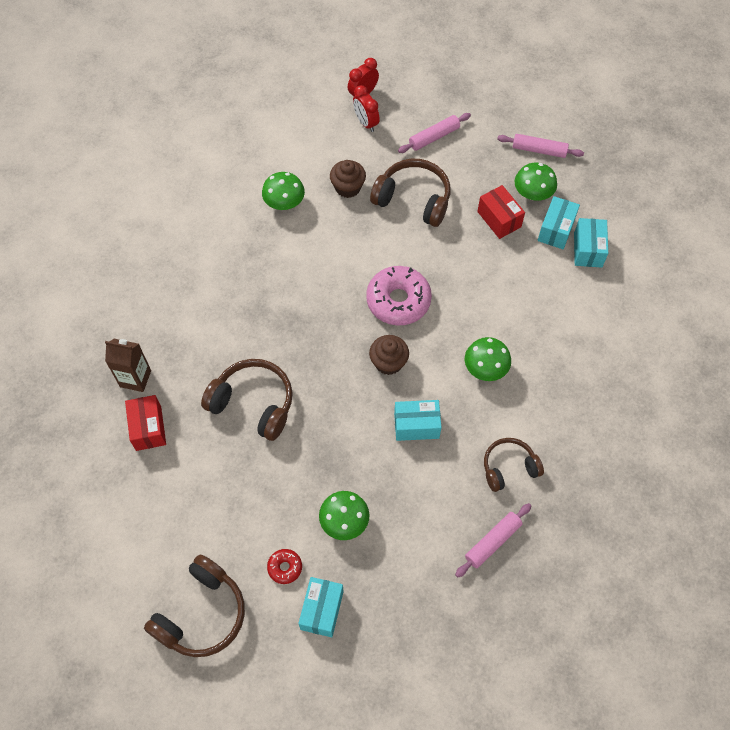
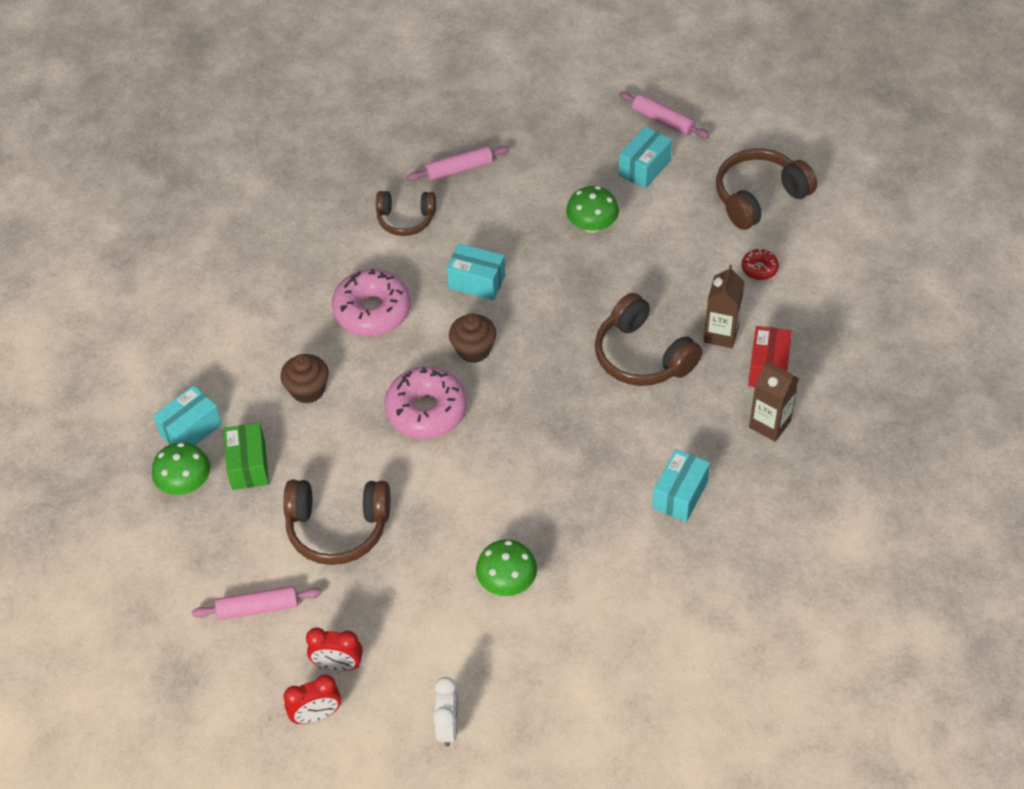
camera: 155 degrees left, 10 degrees down
(196, 447) = (721, 334): none -> brown carton
(283, 113) = (448, 726): none -> white clock
(285, 567) = (666, 208): red donut -> red donut (759, 268)
(348, 187) = (413, 574): brown cupcake -> brown cupcake (307, 390)
(366, 123) = (338, 665): red clock -> red clock turned 105 degrees clockwise
(413, 199) = (338, 528): brown headphones -> brown headphones turned 45 degrees counterclockwise
(485, 368) = (372, 311): green mushroom -> pink donut
(499, 219) = (248, 466): red box -> green box
(539, 150) = (135, 539): pink rolling pin -> pink rolling pin (663, 121)
(588, 250) = (172, 394): turquoise box -> turquoise box (680, 495)

